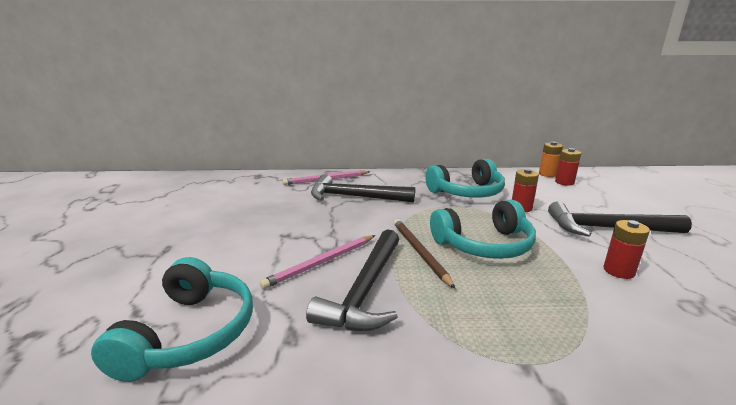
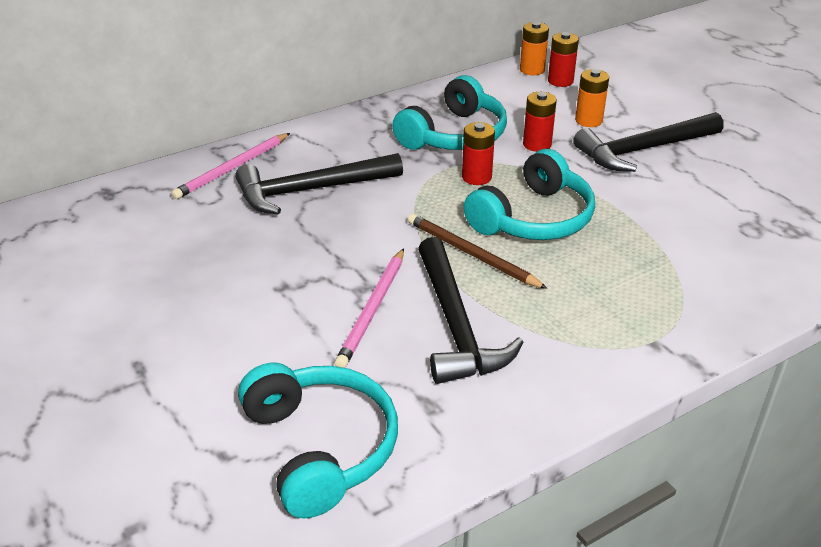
camera: 30 degrees left, 15 degrees up
(571, 204) = (588, 120): none -> orange battery
(618, 271) = (679, 208): red battery -> red battery (476, 177)

